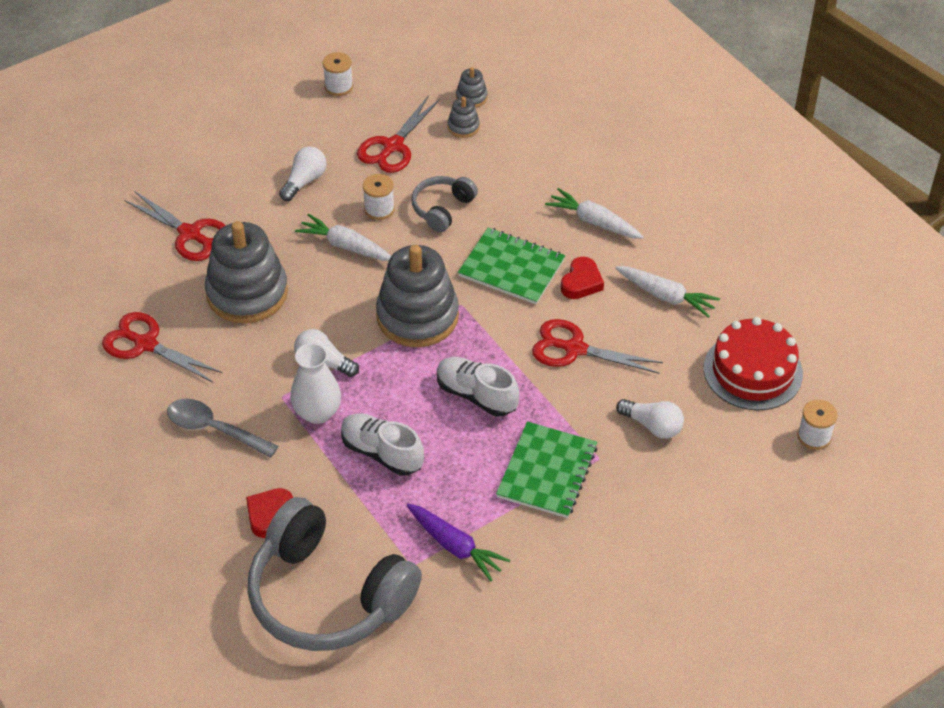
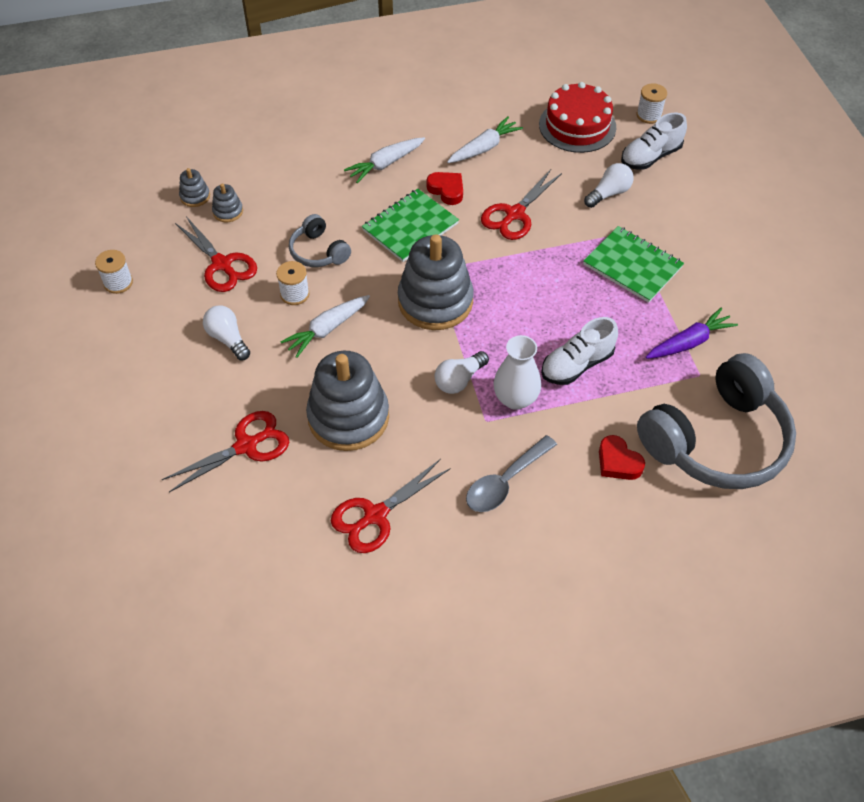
camera: 70 degrees left, 5 degrees up
(476, 395) = (538, 287): white shoe -> white shoe (650, 157)

